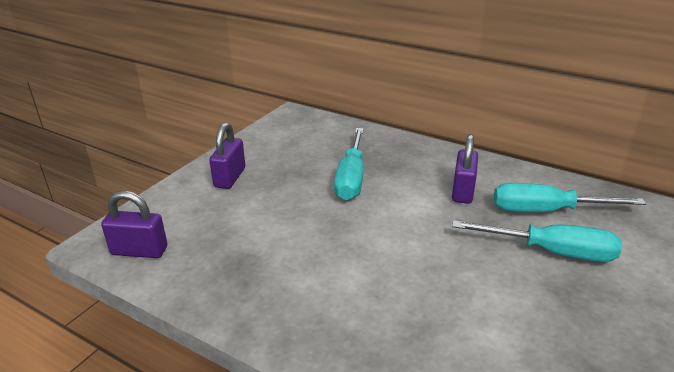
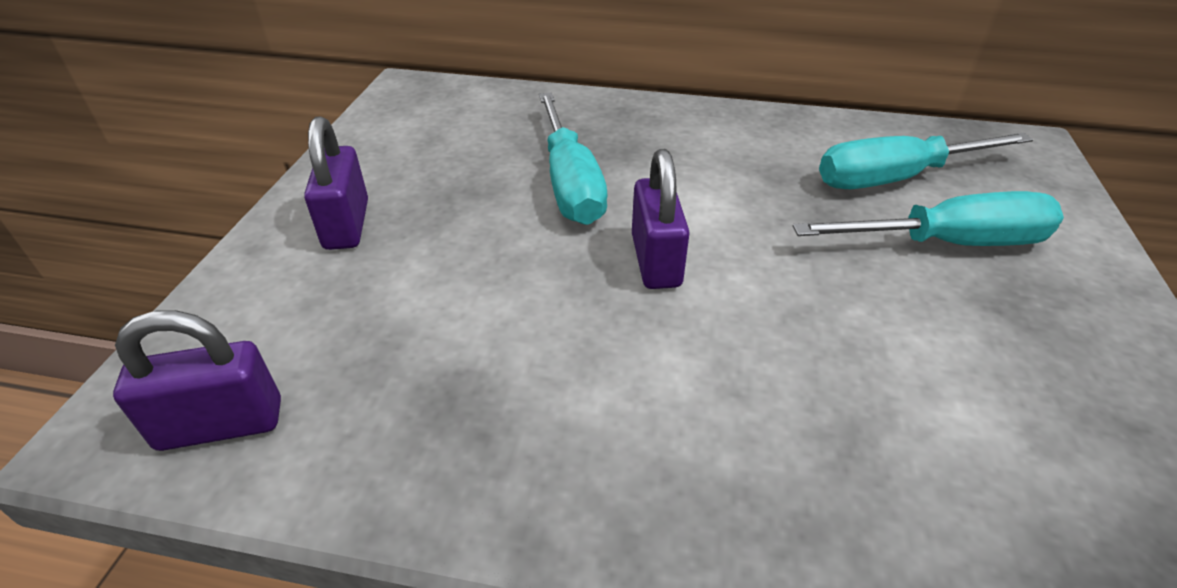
camera: 20 degrees left, 10 degrees up
(463, 191) = (759, 171): purple padlock -> purple padlock (656, 260)

